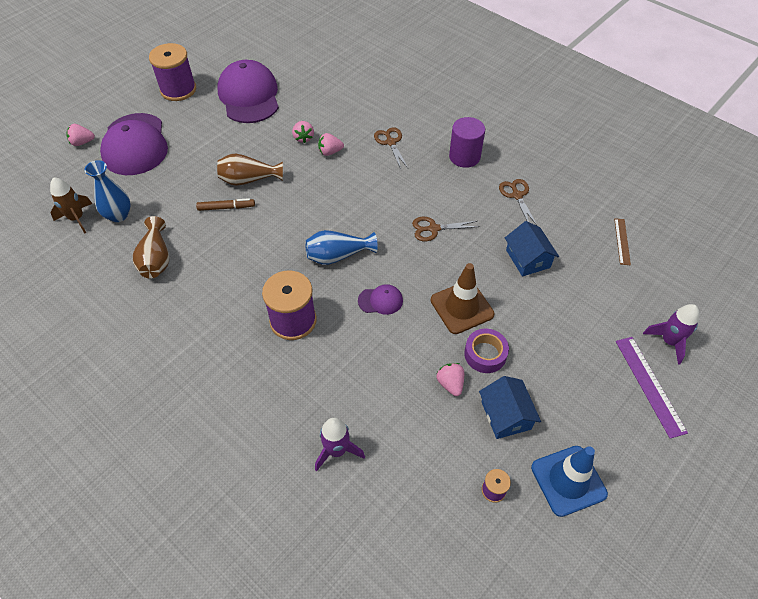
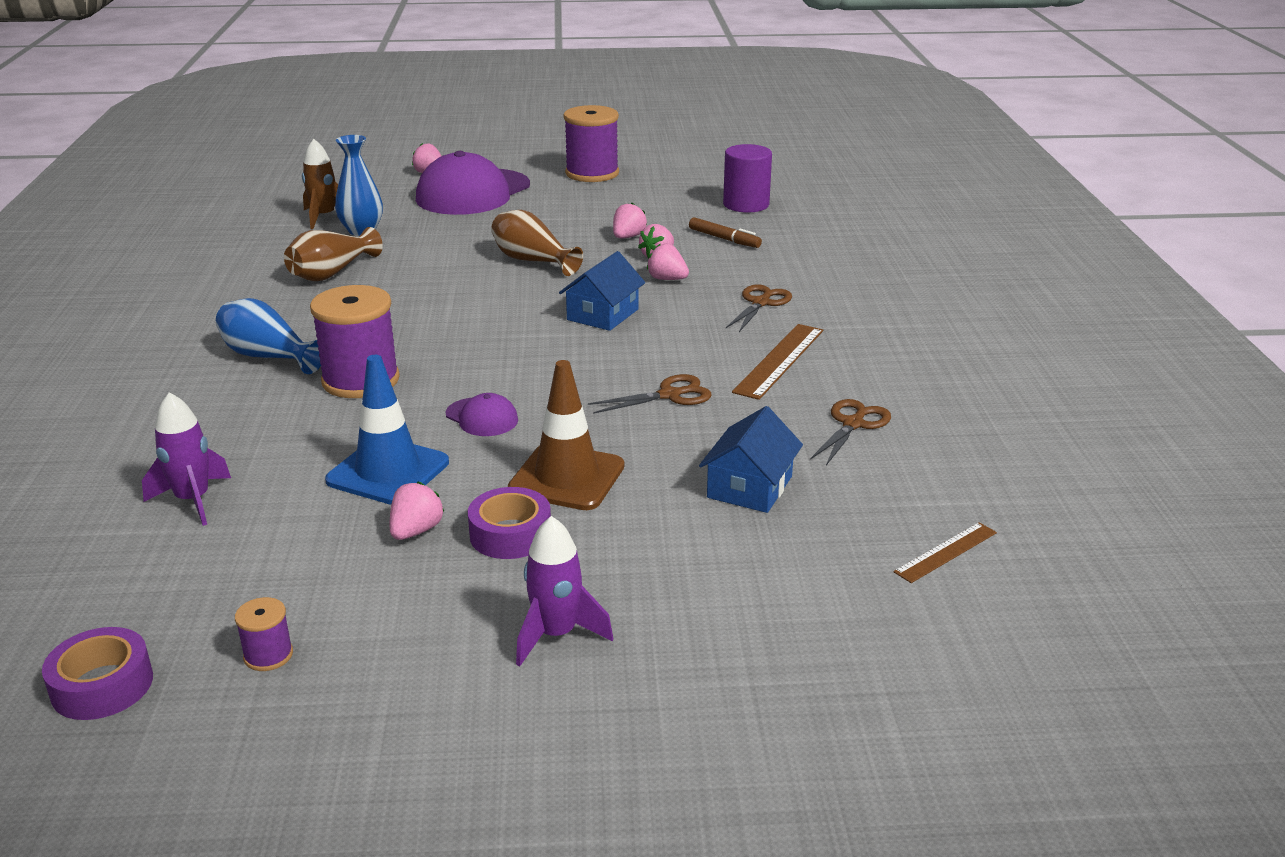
camera: 45 degrees right, 25 degrees down
(226, 207) = (468, 270): brown marker -> brown marker (724, 239)
(249, 96) = (659, 204): purple cap -> none
(269, 132) = (628, 237): none -> pink strawberry
(338, 256) = (509, 359): blue vase -> blue vase (268, 357)
(433, 229) = (670, 395): brown scissors -> brown scissors turned 120 degrees clockwise
(445, 176) = (779, 360): none -> brown ruler
(460, 564) = (102, 685): none -> purple tape
(464, 157) = (842, 357): purple cylinder -> purple cylinder (746, 204)
(506, 415) = (422, 603): blue house -> blue house (603, 314)
(568, 480) = (370, 721): blue traffic cone -> blue traffic cone (388, 471)
(649, 385) = (685, 721): purple ruler -> none
(669, 341) = (816, 700): purple rocket -> purple rocket (556, 635)

